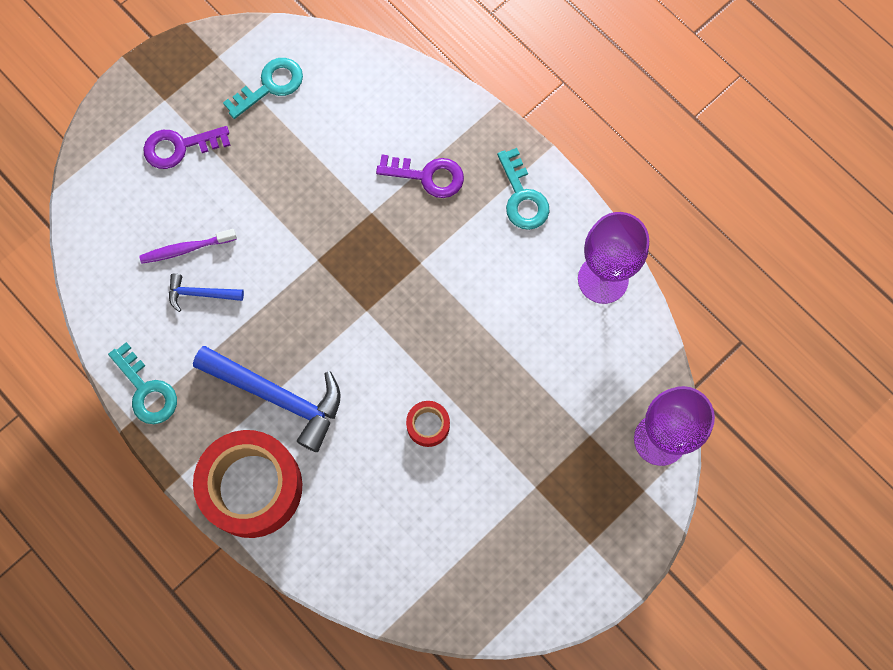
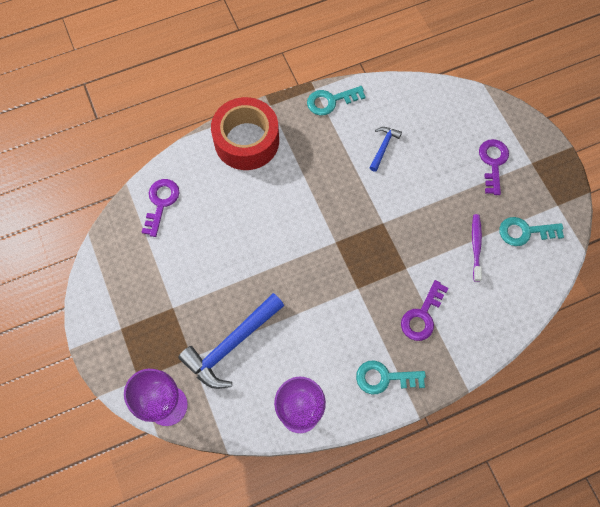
camera: 110 degrees right, 5 degrees down
(186, 249) = (417, 147): purple toothbrush -> purple toothbrush (476, 246)
(270, 86) = (525, 232): turquoise key -> turquoise key turned 105 degrees clockwise
(277, 396) = (298, 171): blue hammer -> blue hammer (231, 344)
(392, 570) = (161, 203): none -> purple key
(428, 425) = (242, 254): red tape -> none

